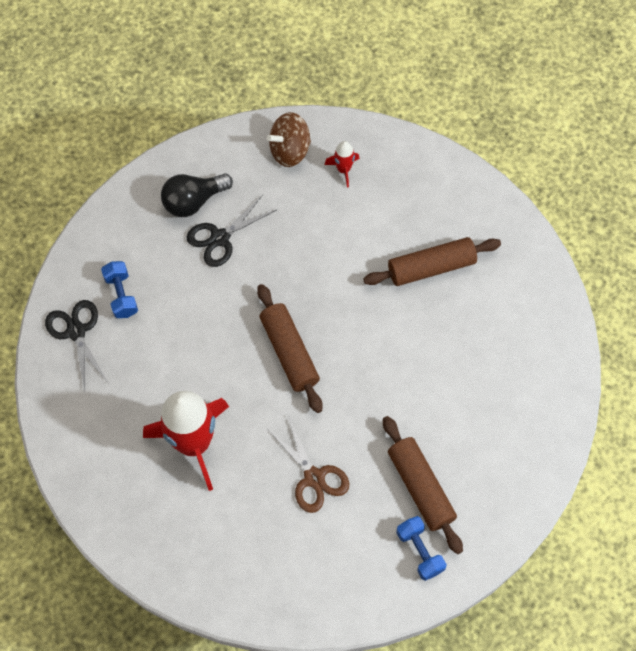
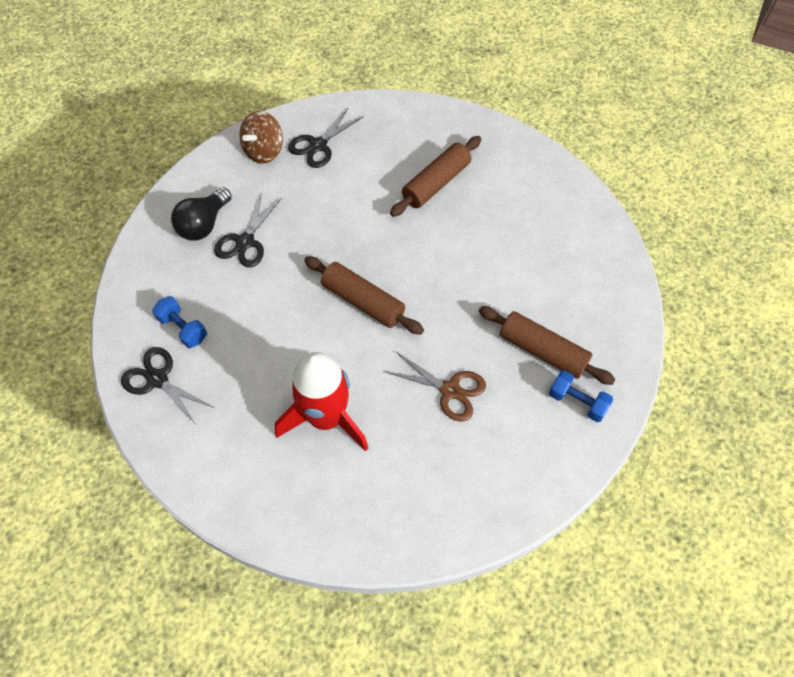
camera: 30 degrees left, 5 degrees down
(343, 170) = (318, 145): red rocket -> black scissors

